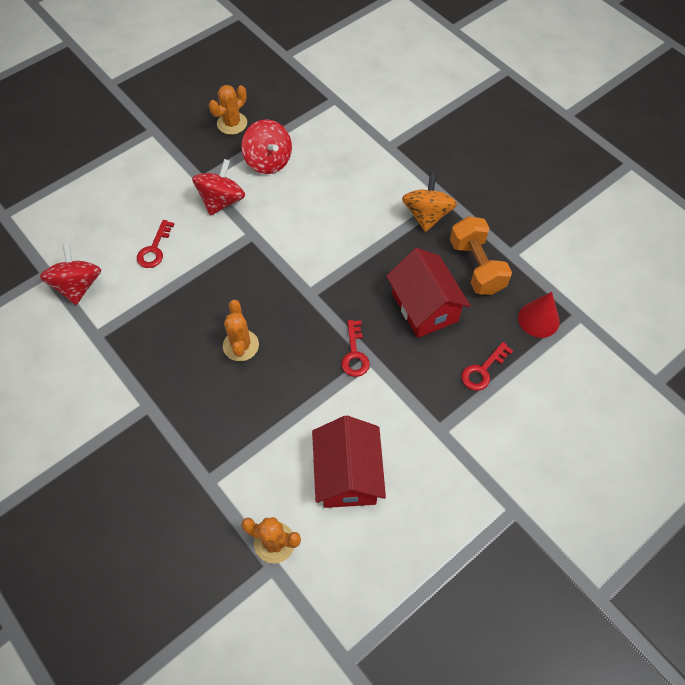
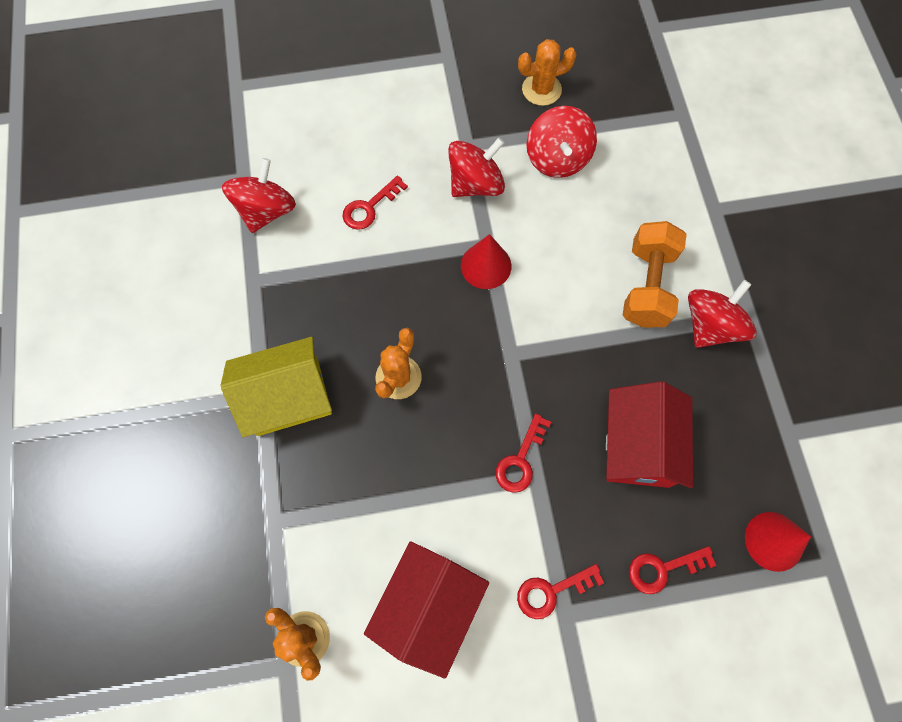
camera: 30 degrees right, 10 degrees up
(168, 397) = (288, 397): none -> yellow house
(259, 248) = (486, 265): none -> red cone
(422, 421) = (551, 591): none -> red key
(427, 215) = (710, 325): orange spinning top -> red spinning top
(476, 266) = (734, 427): orange dumbbell -> orange dumbbell (647, 285)

